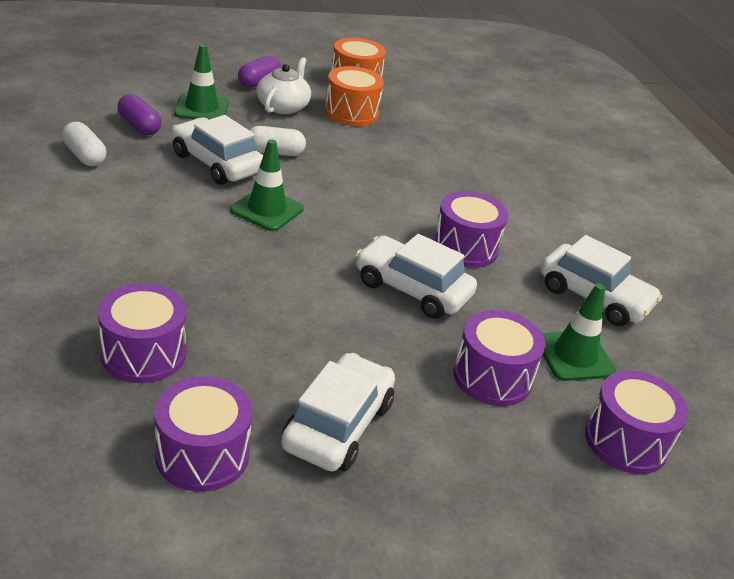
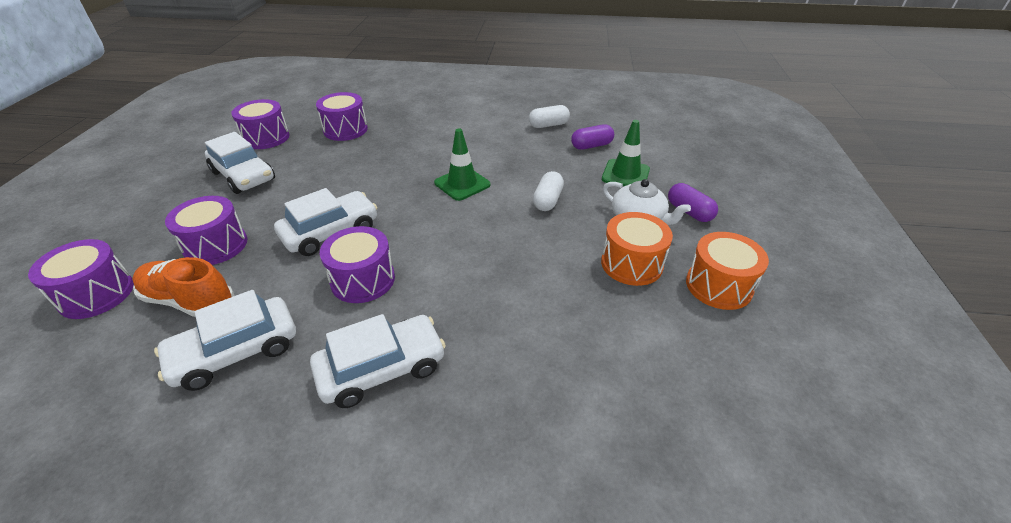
camera: 115 degrees right, 5 degrees up
(216, 163) = (533, 171): white car -> white car (382, 369)
(574, 356) = (189, 301): green traffic cone -> orange shoe

